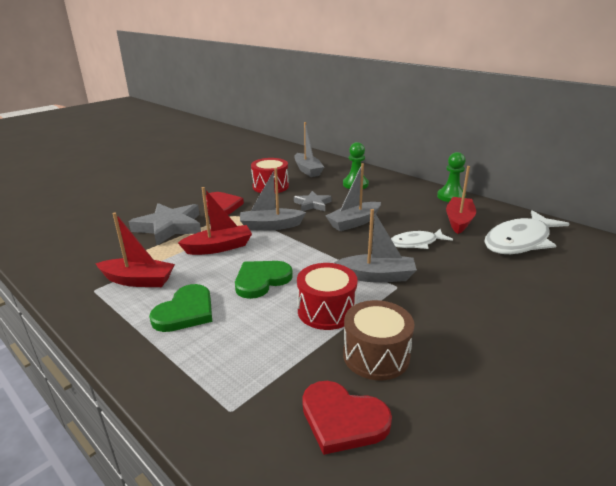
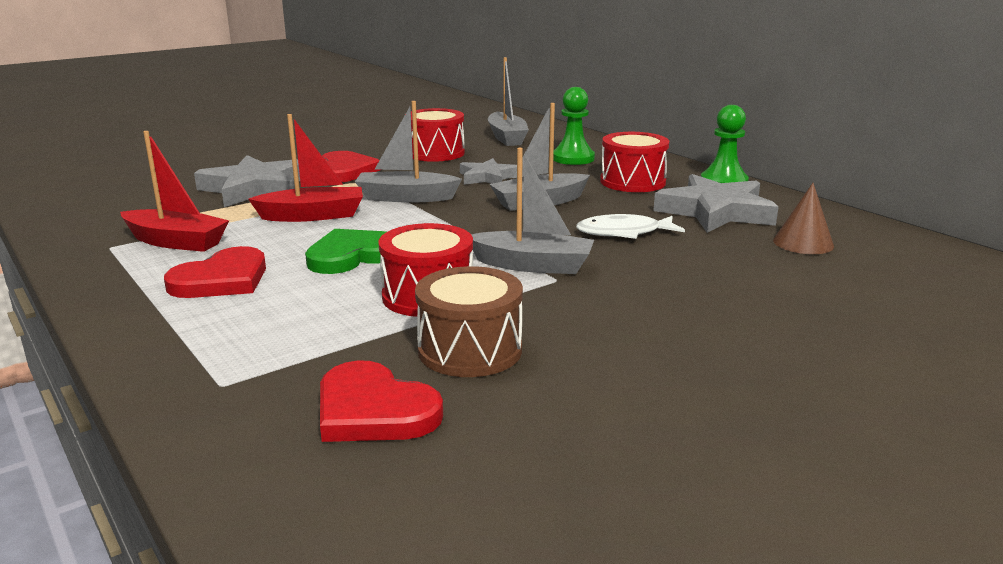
camera: 10 degrees right, 5 degrees down
(185, 311) = (222, 279): green heart -> red heart
(399, 200) = (632, 182): none -> red drum
(459, 221) = (716, 212): red boat -> grey star
(519, 241) = (803, 243): white fish -> brown cone

